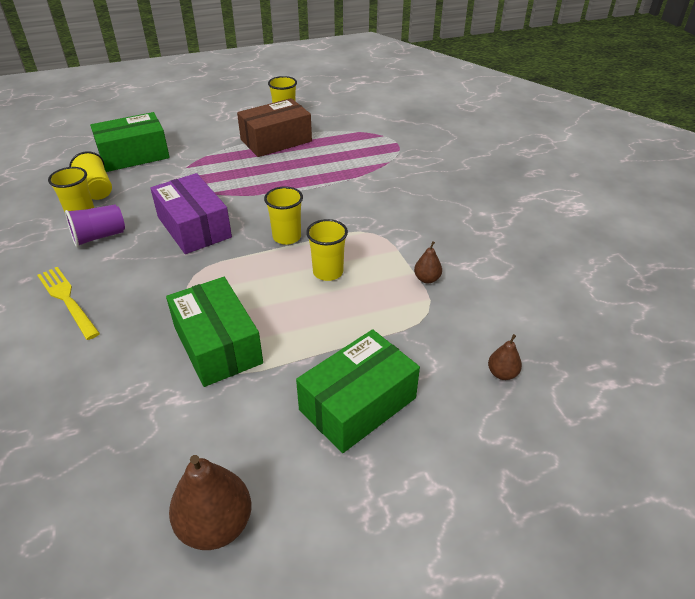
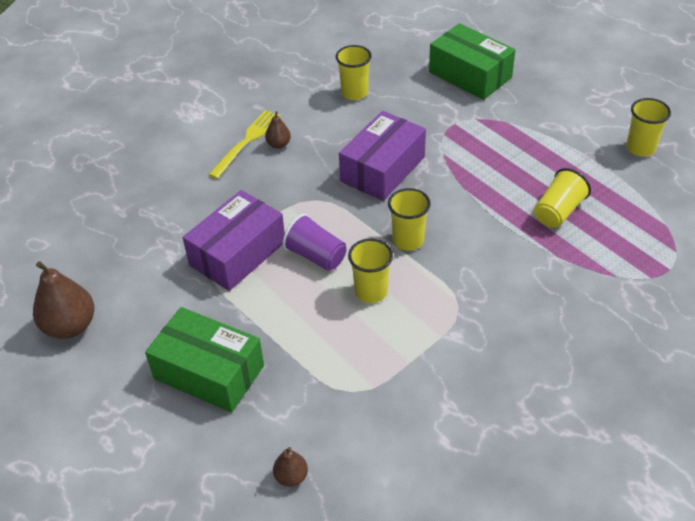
camera: 70 degrees right, 5 degrees up
(96, 189) = (398, 81): yellow cup -> yellow cup (558, 211)
(99, 236) = (333, 118): purple cup -> purple cup (316, 256)
(217, 345) = (237, 253): green box -> purple box
(276, 140) = (582, 161): brown box -> none
(427, 279) = (405, 376): brown pear -> brown pear (278, 144)

